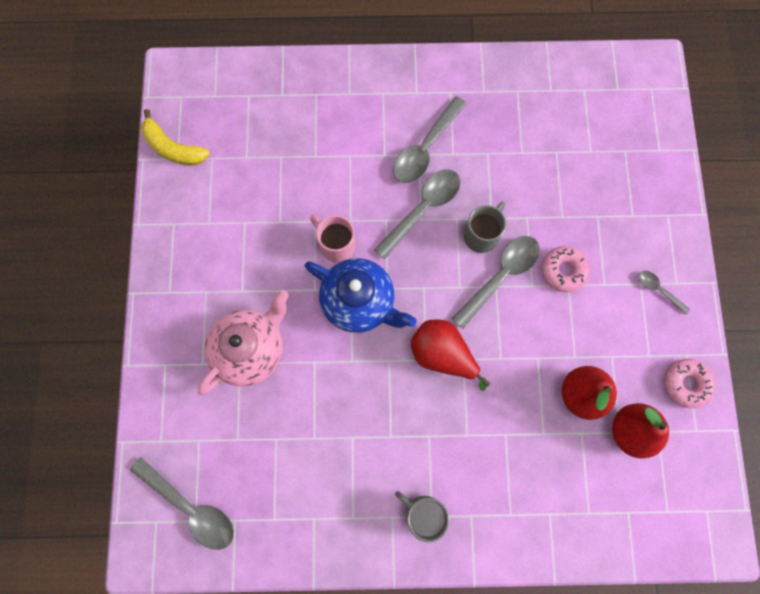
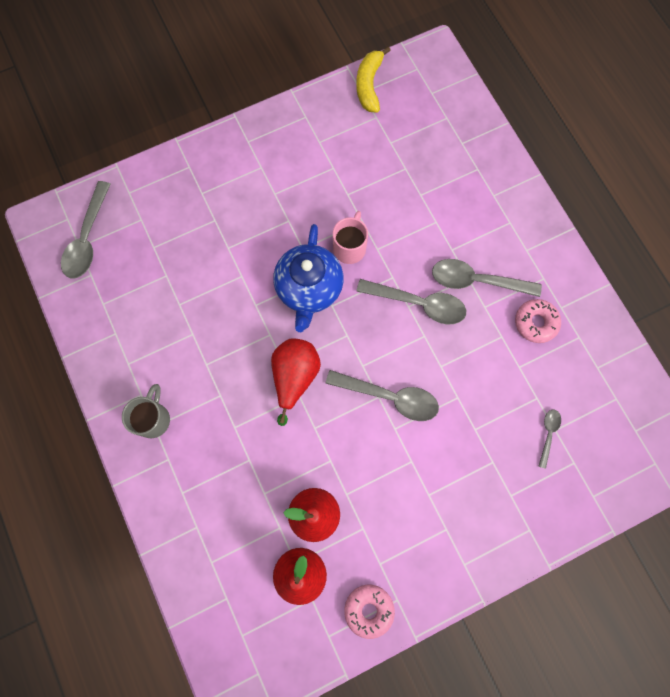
camera: 65 degrees right, 0 degrees up
(250, 349) = (229, 223): pink teapot -> none
(482, 235) = (420, 364): grey mug -> none
(563, 271) = (422, 451): pink donut -> pink donut (535, 323)
(658, 290) = (448, 549): grey spoon -> grey spoon (548, 434)

